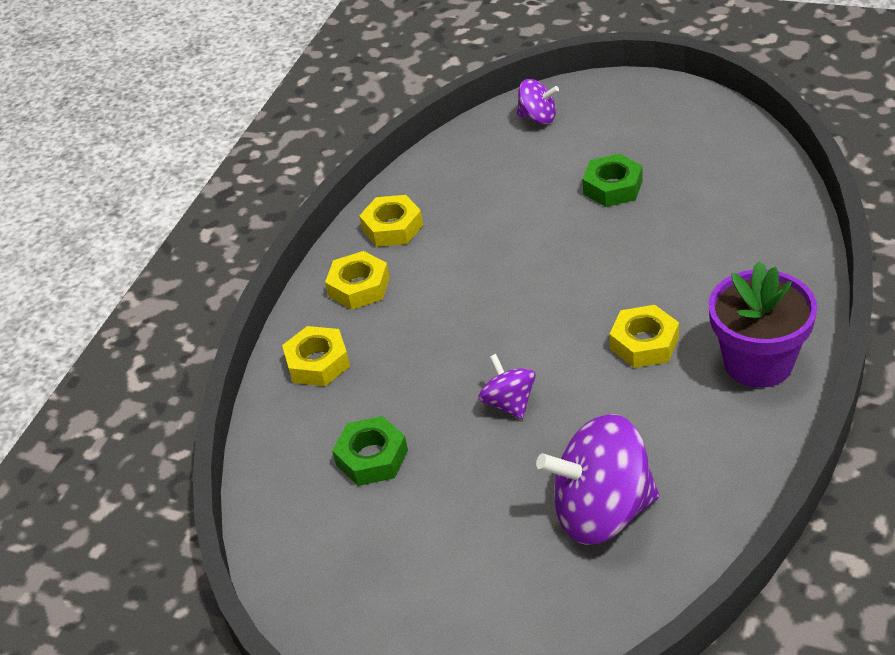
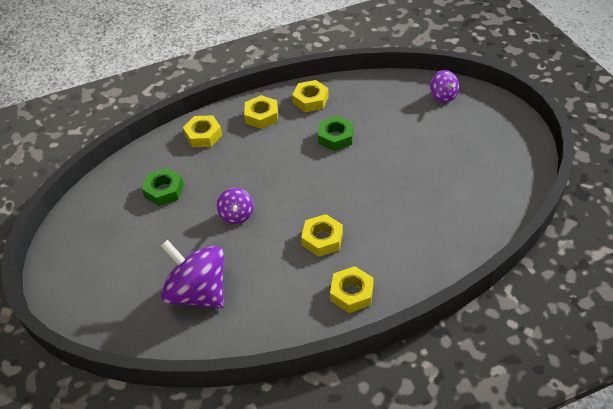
camera: 45 degrees right, 5 degrees up
(509, 403) = (237, 215): purple spinning top -> purple spinning top turned 150 degrees clockwise
(612, 187) = (422, 156): green nut -> green nut (335, 137)
(758, 362) = (352, 293): purple flower pot -> yellow nut

